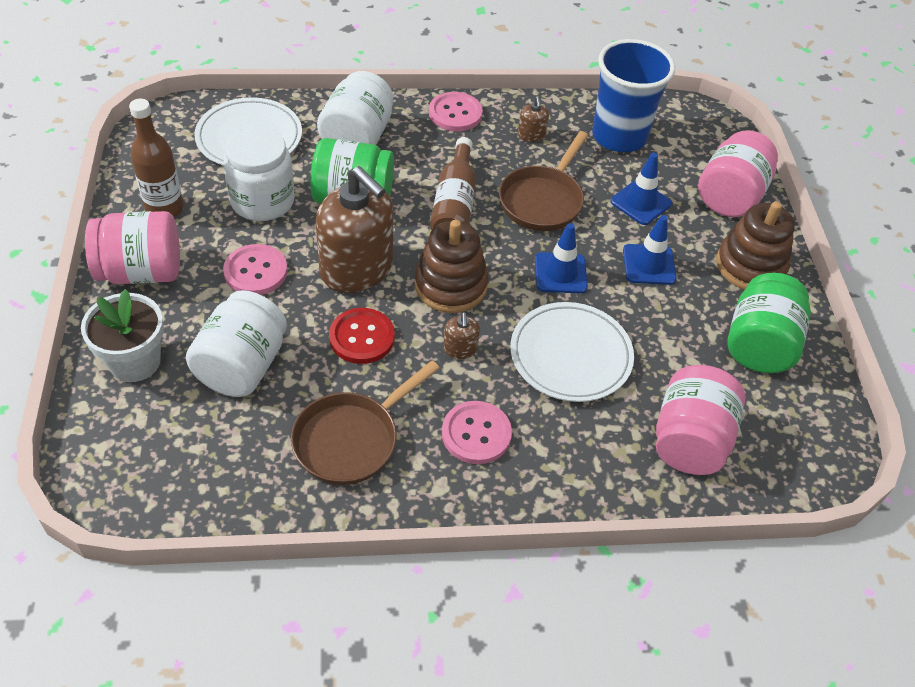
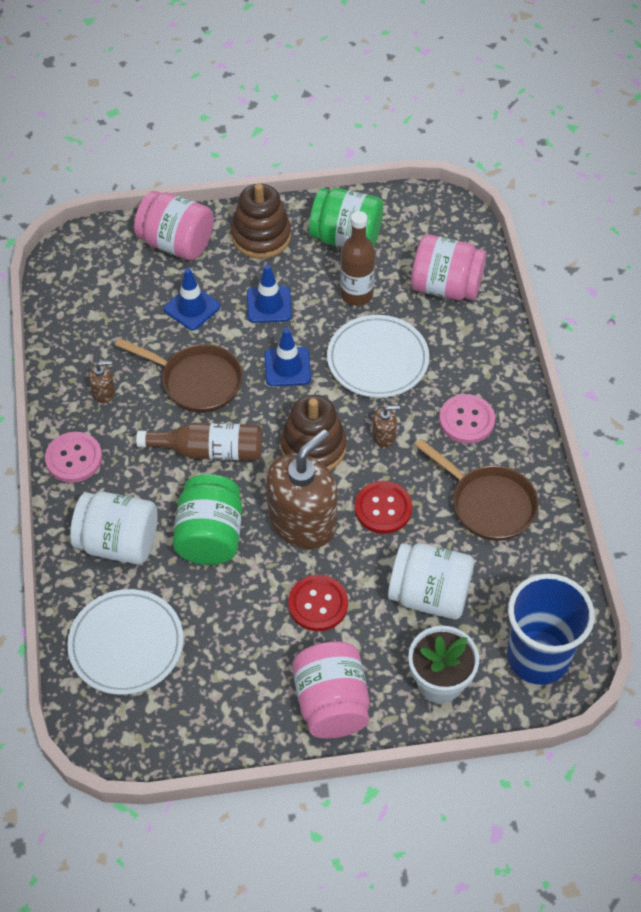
camera: 90 degrees left, 5 degrees up
(164, 209) = (243, 702): brown bottle -> brown bottle (356, 294)
(255, 271) = (318, 604): pink button -> red button
(262, 201) = (222, 614): white jar -> none
(619, 136) = (100, 321): blue cup -> blue cup (538, 657)

